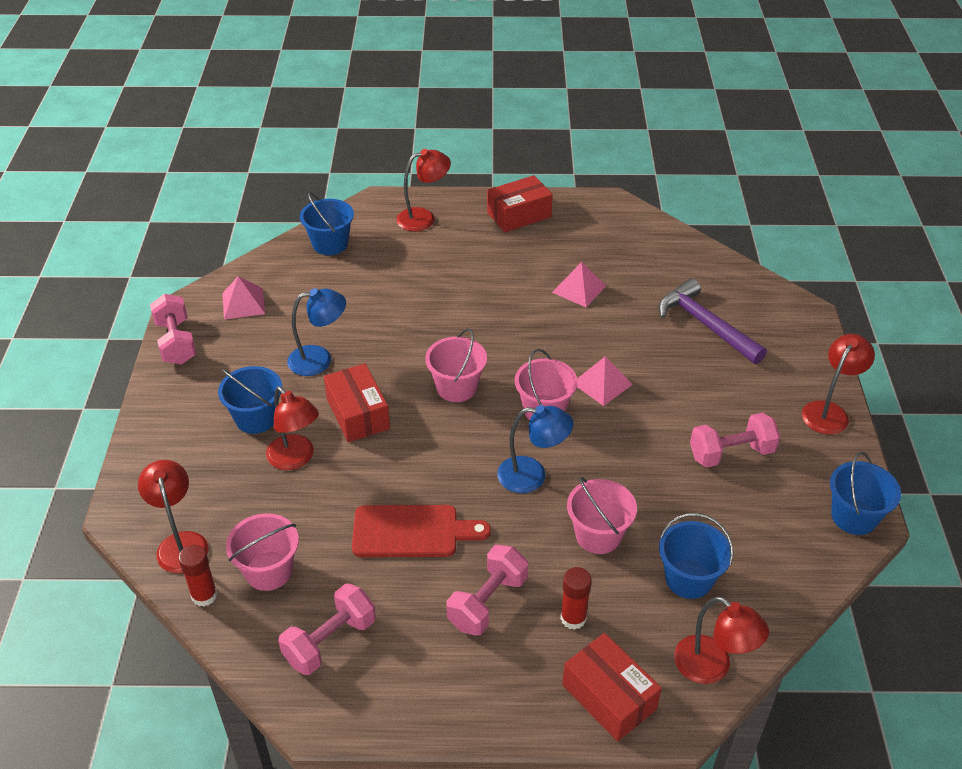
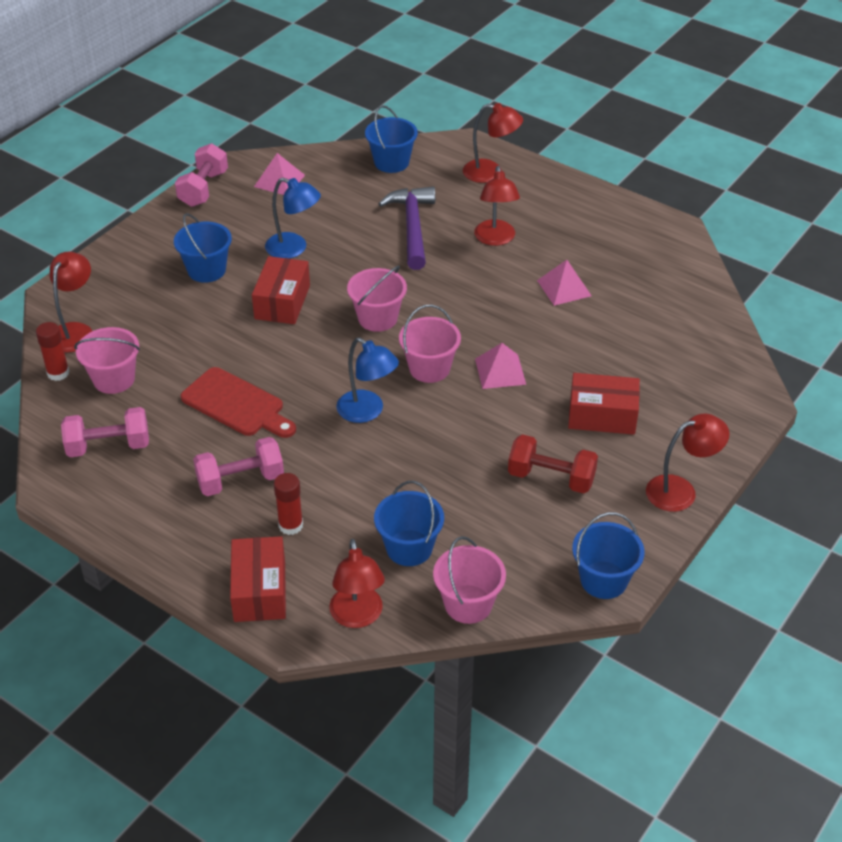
camera: 35 degrees right, 0 degrees up
(296, 459) = (206, 312): red lamp -> red lamp (495, 239)
(519, 215) = (577, 204): red box -> red box (602, 415)
(598, 535) = (372, 480): pink bucket -> pink bucket (468, 604)
(705, 325) = (646, 368): purple hammer -> purple hammer (412, 227)
(731, 453) = (551, 478): pink dumbbell -> red dumbbell

